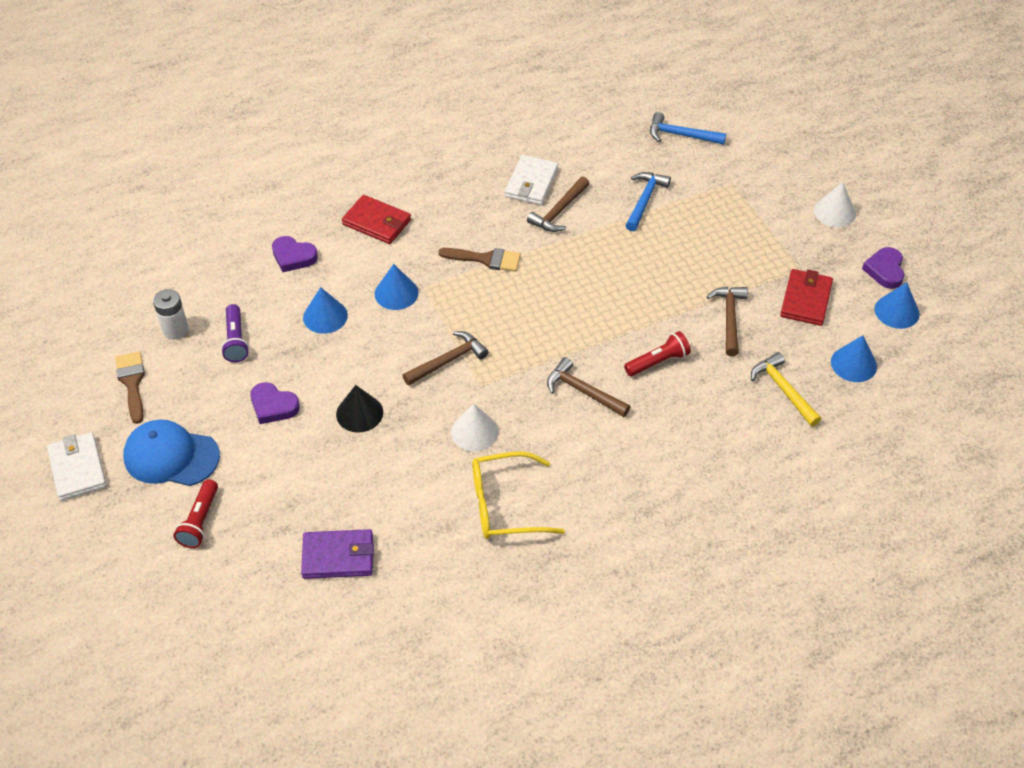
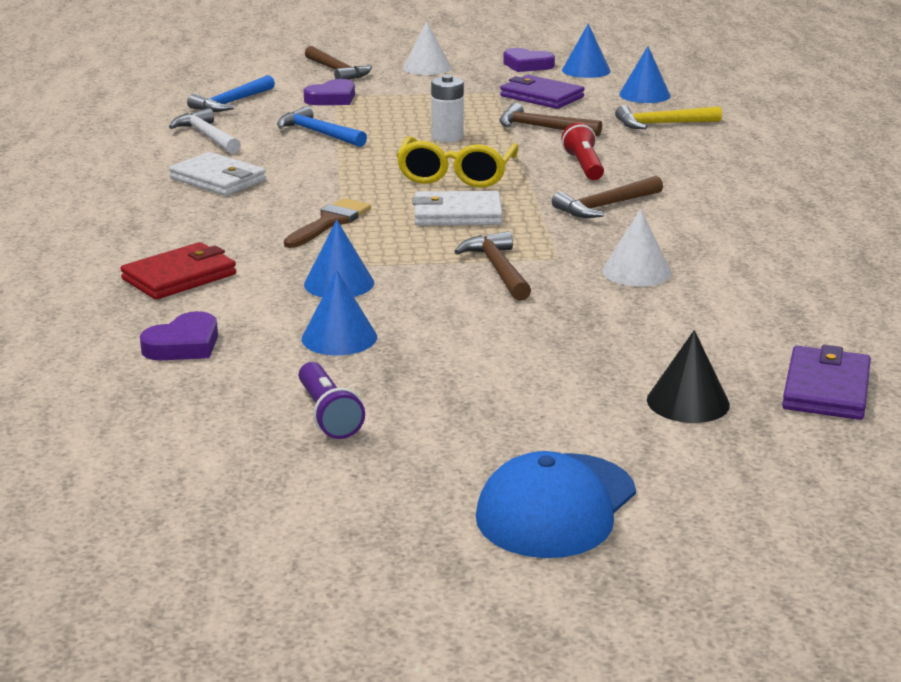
camera: 70 degrees left, 25 degrees down
(77, 468) = (532, 614): white wallet -> white wallet (457, 214)
(132, 383) = (350, 528): brown brush -> none
(175, 329) = (252, 468): white battery -> white battery (447, 137)
(200, 521) = (716, 494): red flashlight -> none
(236, 340) = (328, 415): purple flashlight -> purple flashlight turned 60 degrees clockwise
(273, 406) = (499, 401): purple heart -> purple heart (332, 98)
(359, 413) = (556, 338): black cone -> black cone (688, 402)
(505, 505) = (770, 272): yellow glasses -> yellow glasses (456, 175)
(559, 211) = (288, 173): brown hammer -> brown hammer (337, 71)
(606, 149) = (207, 136): none -> white hammer
(806, 300) = (541, 96): red wallet -> purple wallet

